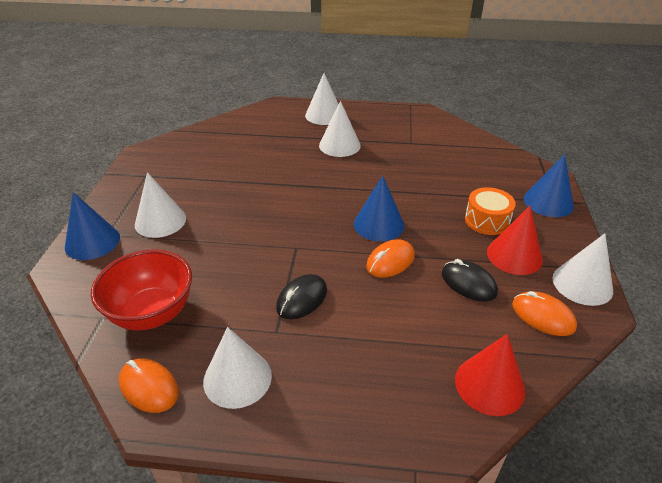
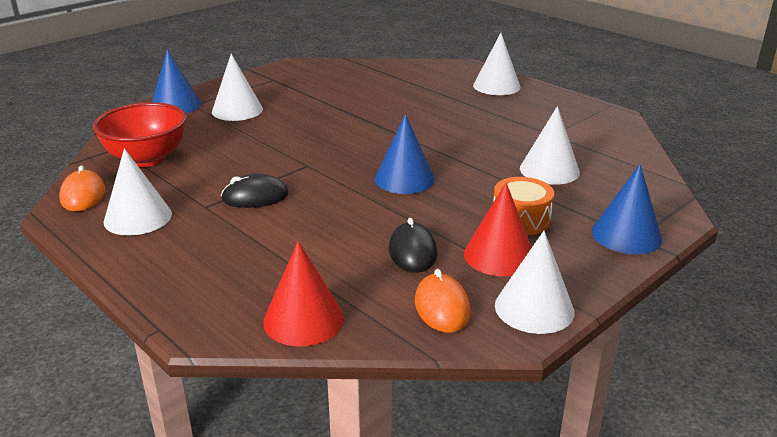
camera: 40 degrees right, 10 degrees down
(339, 145) = (471, 112): white cone -> white cone (549, 170)
(390, 261) = (368, 206): orange mouse -> none

